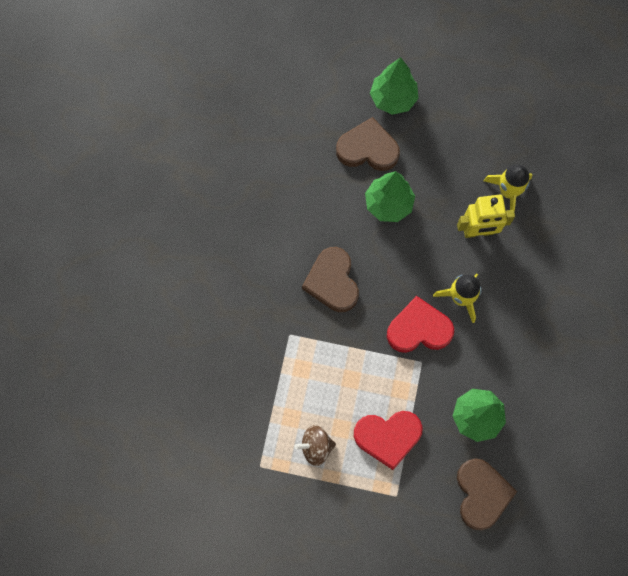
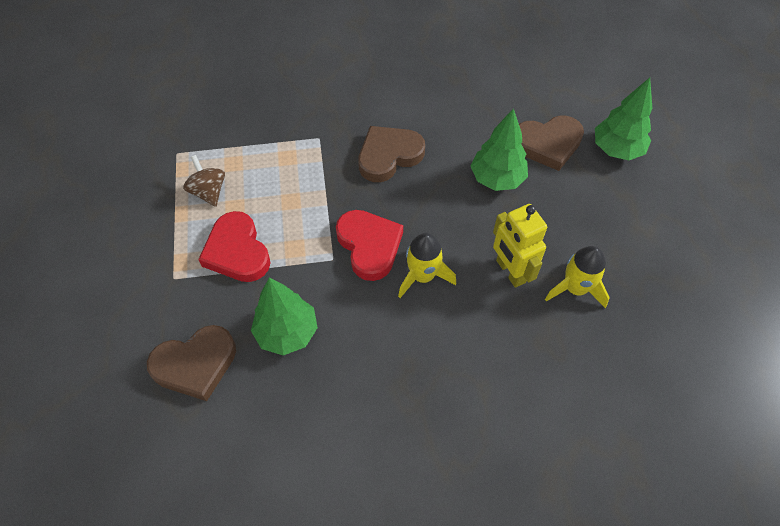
camera: 70 degrees right, 15 degrees down
(368, 149) = (547, 144): brown heart -> brown heart turned 90 degrees clockwise

